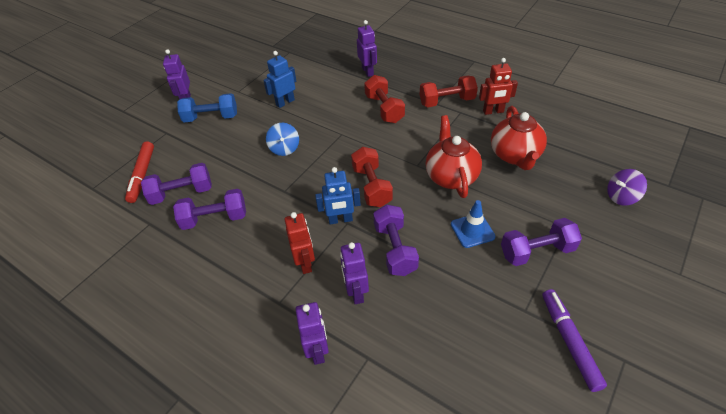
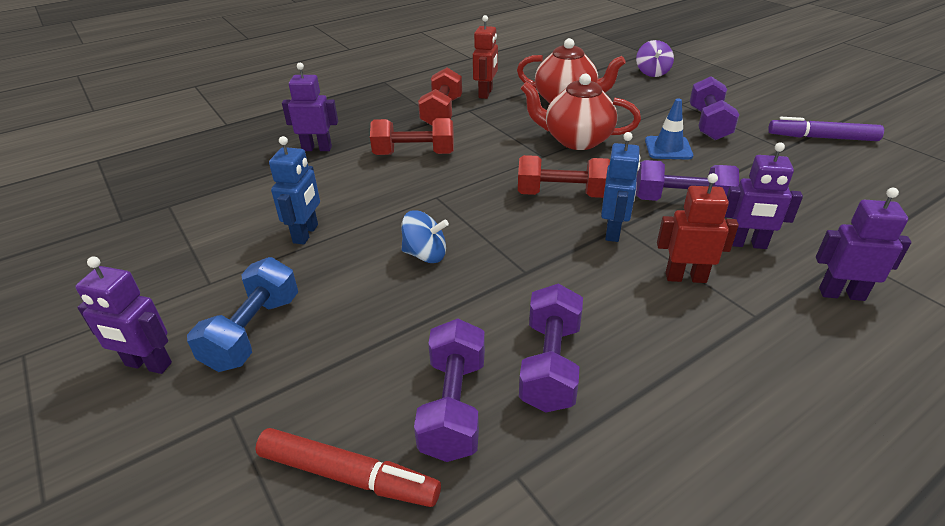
camera: 70 degrees left, 10 degrees down
(285, 102) = (306, 234): blue robot -> blue robot turned 150 degrees counterclockwise

